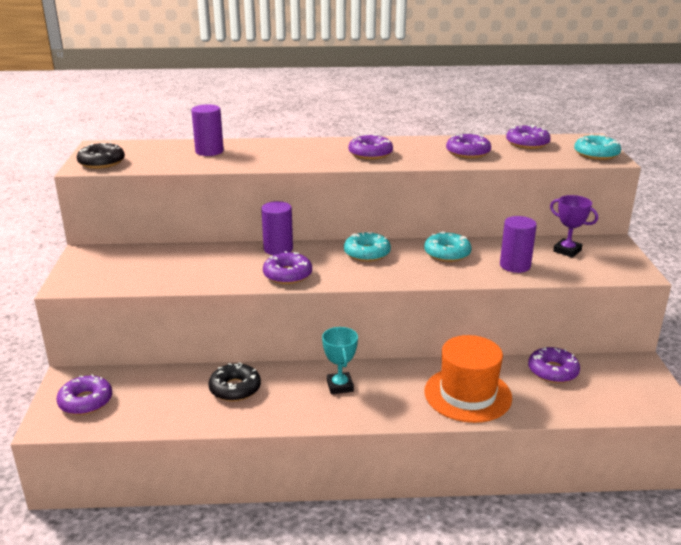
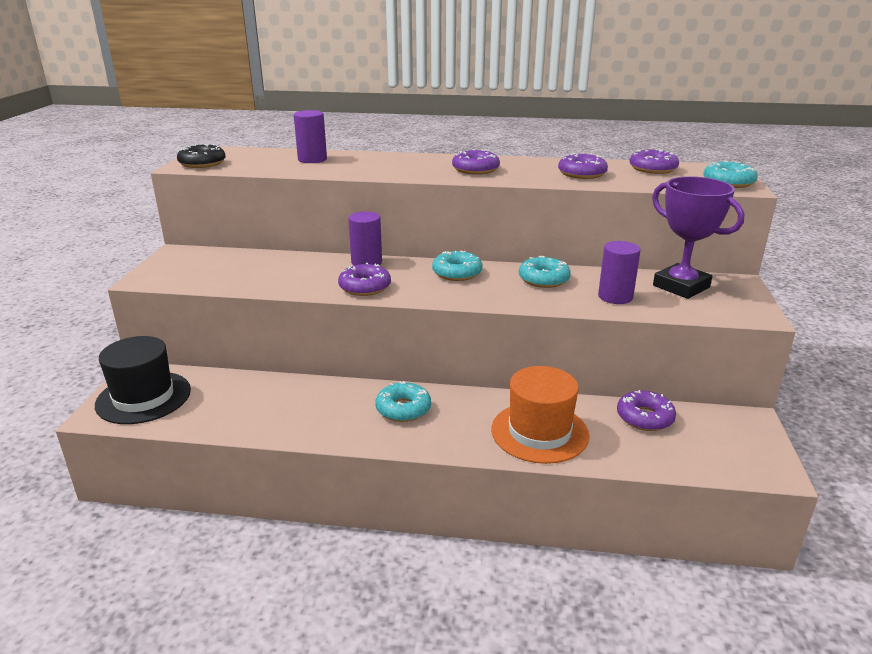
camera: 10 degrees right, 0 degrees up
(86, 401) = (143, 397): purple donut -> black hat
(235, 388) = (294, 400): black donut -> none
(340, 386) = (403, 409): turquoise trophy -> turquoise donut
(567, 251) = (681, 286): purple trophy -> purple trophy, size x1.71

